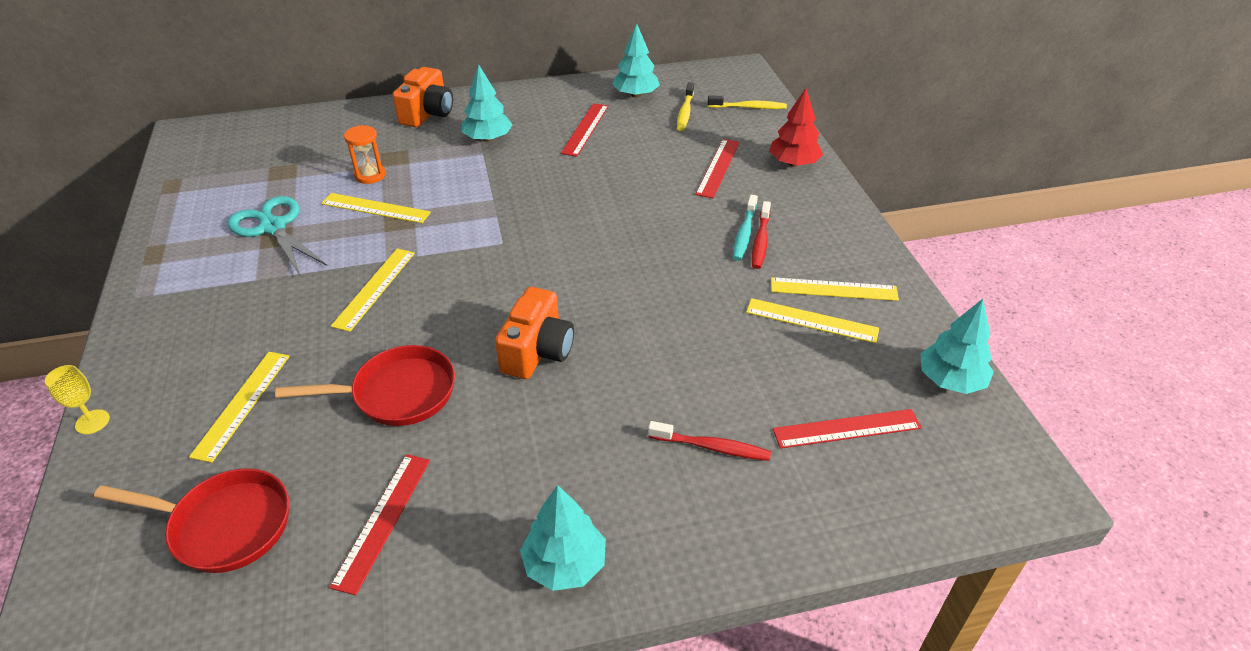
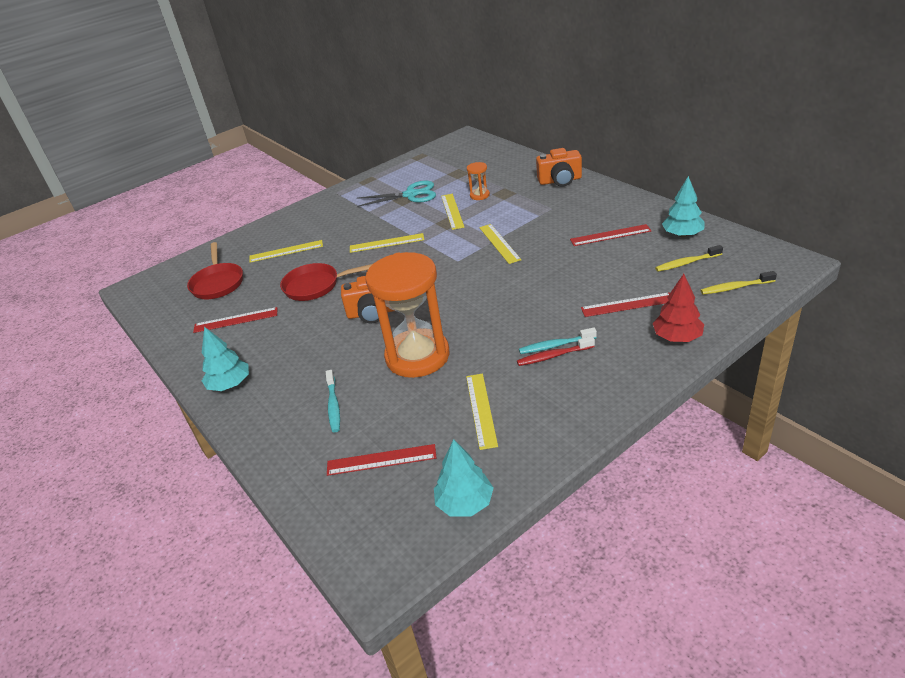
camera: 70 degrees right, 5 degrees down
(92, 422) = (258, 225): yellow goblet -> none
(273, 227) = (410, 195): turquoise scissors -> turquoise scissors turned 60 degrees clockwise
(397, 393) = (315, 286): red pan -> red pan turned 120 degrees clockwise
(488, 139) = (556, 210): turquoise tree -> none
(673, 339) = (417, 356): none -> orange hourglass
(712, 447) = (333, 405): red toothbrush -> turquoise toothbrush
(749, 107) = (735, 287): yellow toothbrush -> yellow toothbrush turned 105 degrees clockwise
(833, 289) = (526, 410): yellow ruler -> yellow ruler (499, 243)
(846, 428) = (381, 460): red ruler -> red ruler turned 60 degrees counterclockwise

